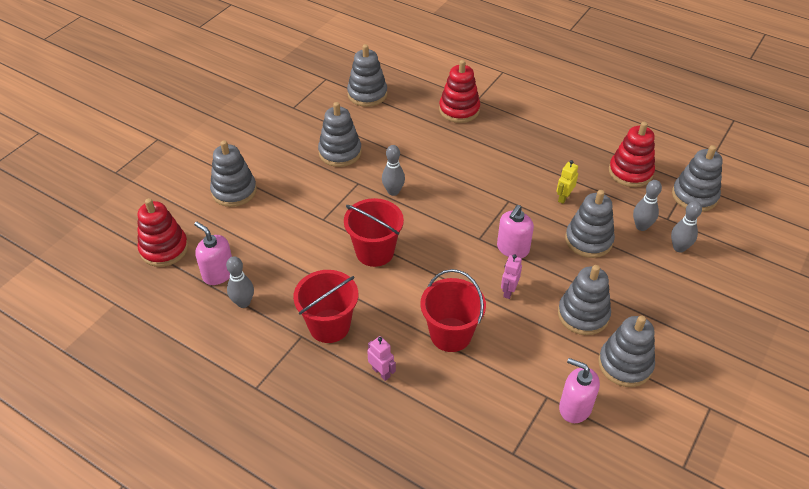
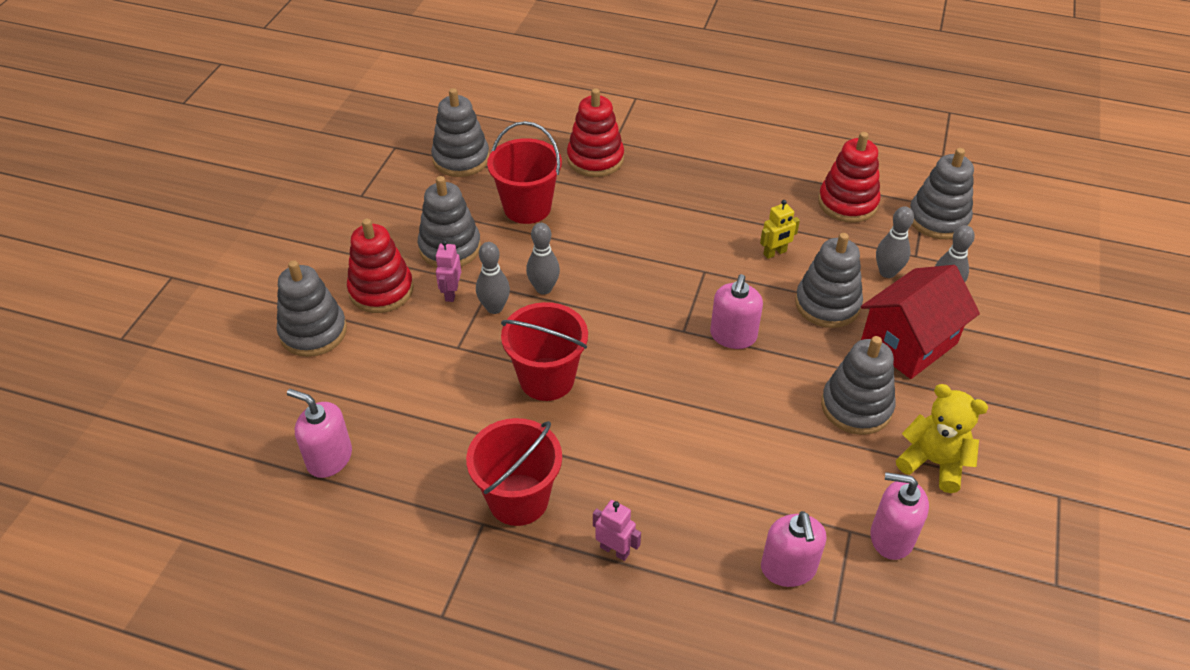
camera: 15 degrees left, 0 degrees up
(164, 249) = (234, 439): red stacking toy -> red stacking toy (381, 290)
(243, 302) = (381, 493): grey bowling pin -> grey bowling pin (494, 308)
(450, 334) = (692, 473): red bucket -> red bucket (527, 207)
(494, 411) = (788, 568): none -> pink soap dispenser
(508, 291) = (748, 396): pink robot -> pink robot (451, 293)
(563, 197) = (775, 253): yellow robot -> yellow robot turned 135 degrees counterclockwise
(625, 364) = (933, 462): grey stacking toy -> yellow teddy bear
(638, 278) = (909, 342): none -> red house

